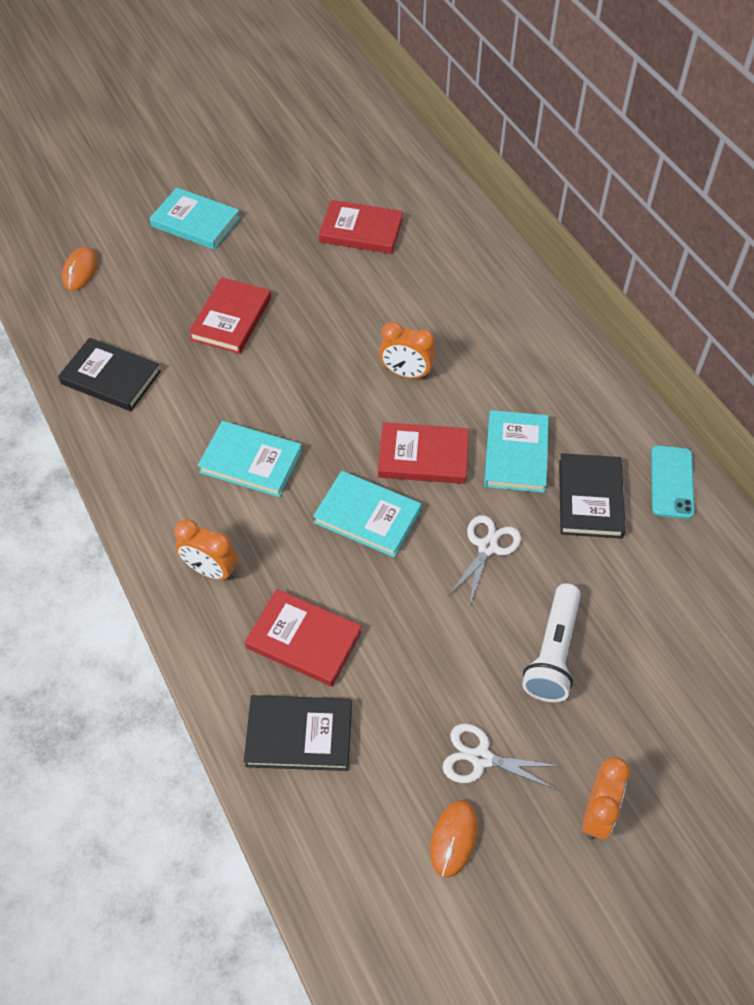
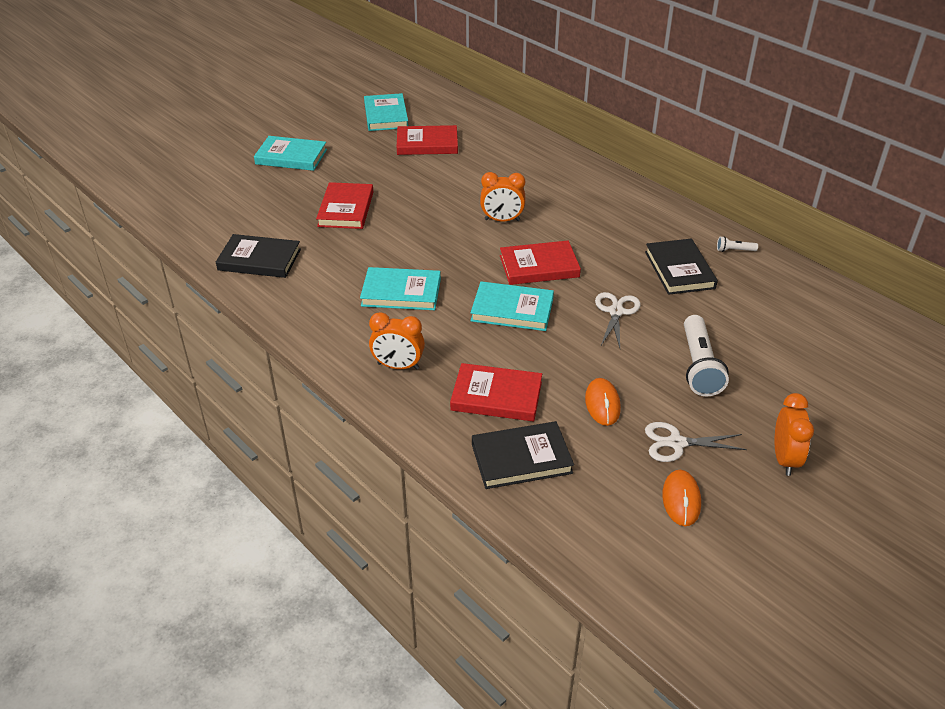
camera: 15 degrees left, 15 degrees down
(80, 271) = (205, 199): orange mouse -> orange mouse (602, 404)
(515, 454) = (610, 253): turquoise book -> turquoise book (386, 115)
(672, 482) = (734, 250): turquoise phone -> white flashlight

